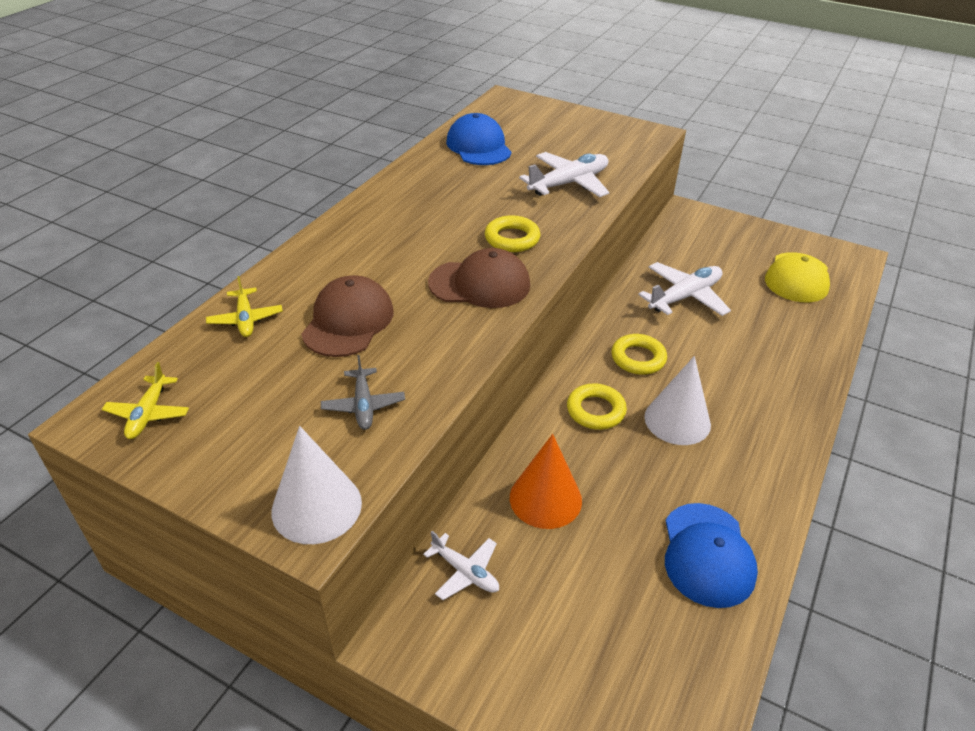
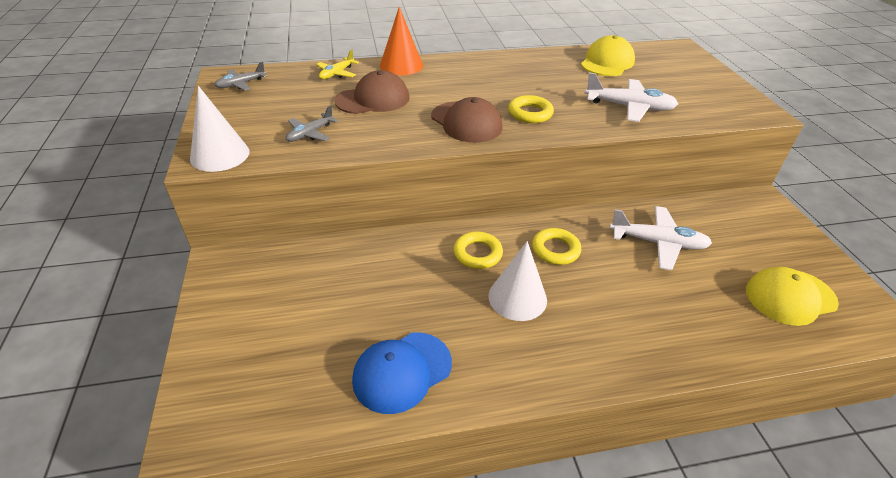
camera: 50 degrees right, 0 degrees up
(148, 414) = (241, 84): yellow plane -> grey plane
(465, 572) = (286, 263): white plane -> none
(478, 146) = (607, 62): blue cap -> yellow cap
(545, 498) = (374, 268): orange cone -> orange cone (401, 65)

